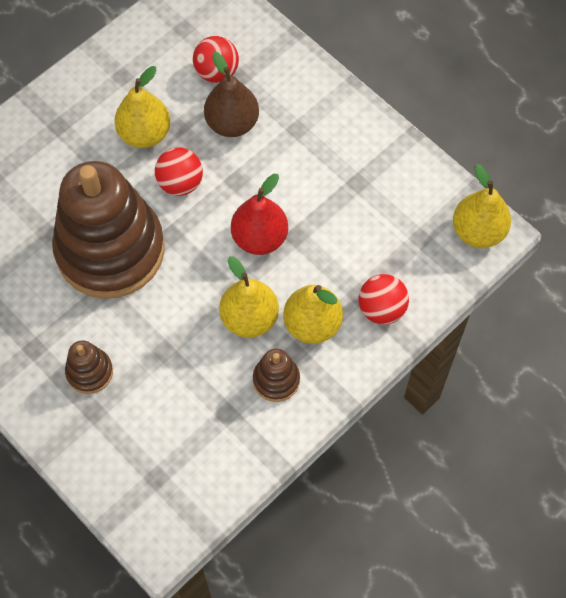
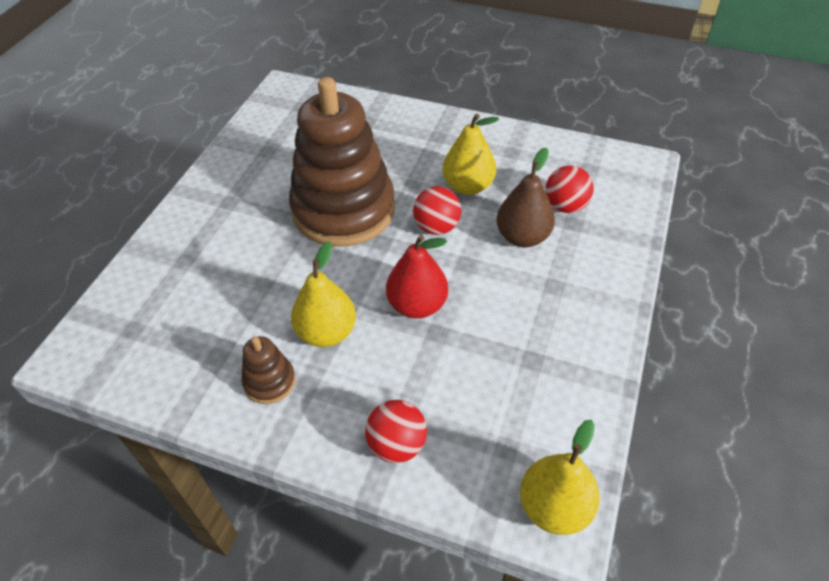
camera: 65 degrees right, 15 degrees down
(89, 372) = (221, 243): brown stacking toy -> none
(312, 324) = (346, 387): yellow pear -> none

